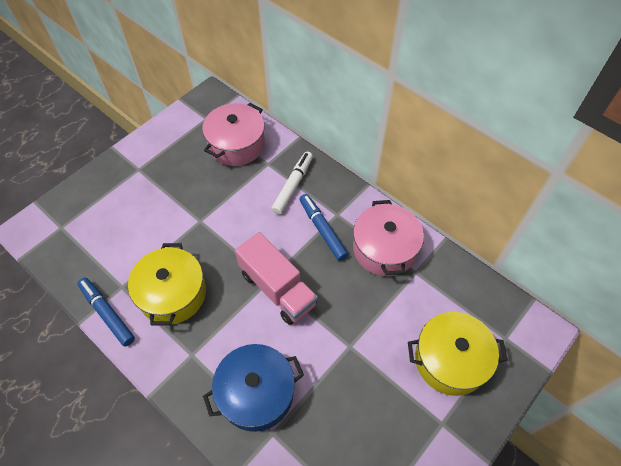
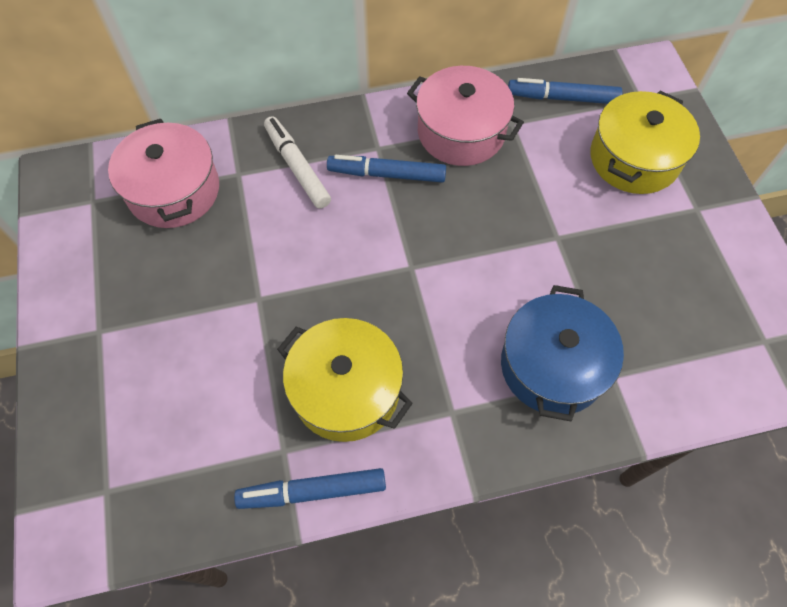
camera: 55 degrees left, 5 degrees up
(277, 289) = (431, 266): pink truck -> none
(462, 289) = (562, 98): none -> blue marker

